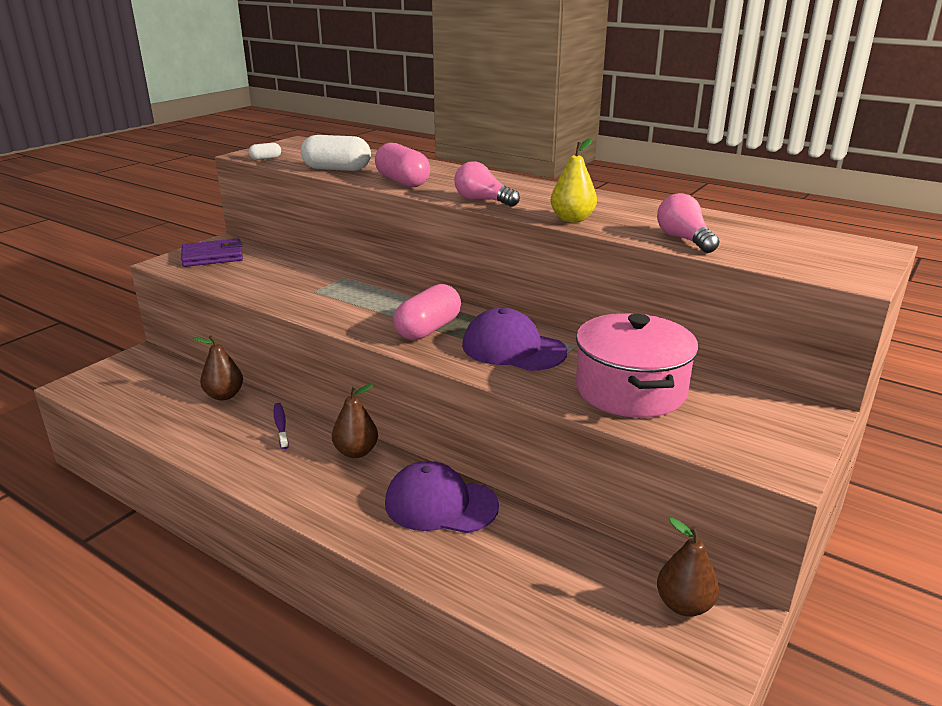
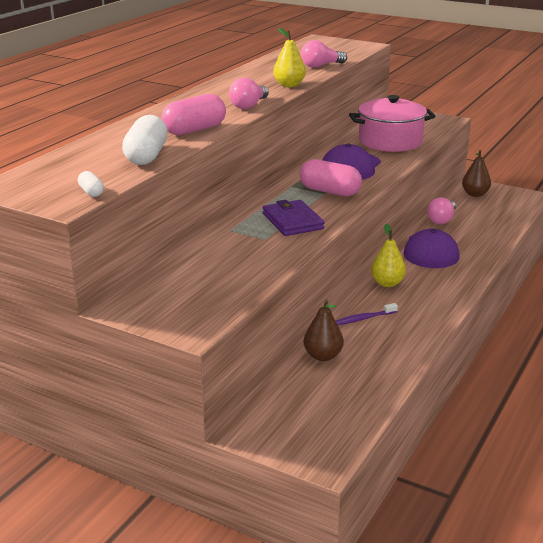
camera: 95 degrees left, 0 degrees up
(213, 256) = (173, 305): purple wallet -> purple wallet (292, 221)
(356, 452) = (387, 283): brown pear -> yellow pear
(557, 536) = (442, 219): none -> pink light bulb

